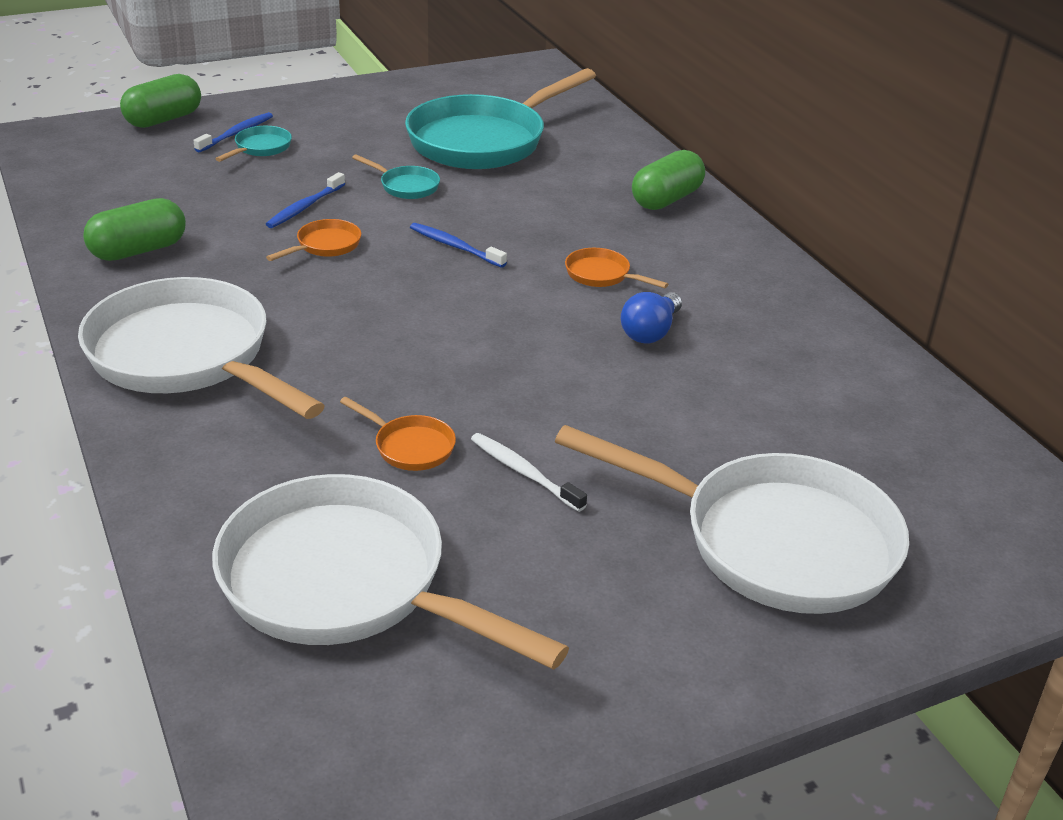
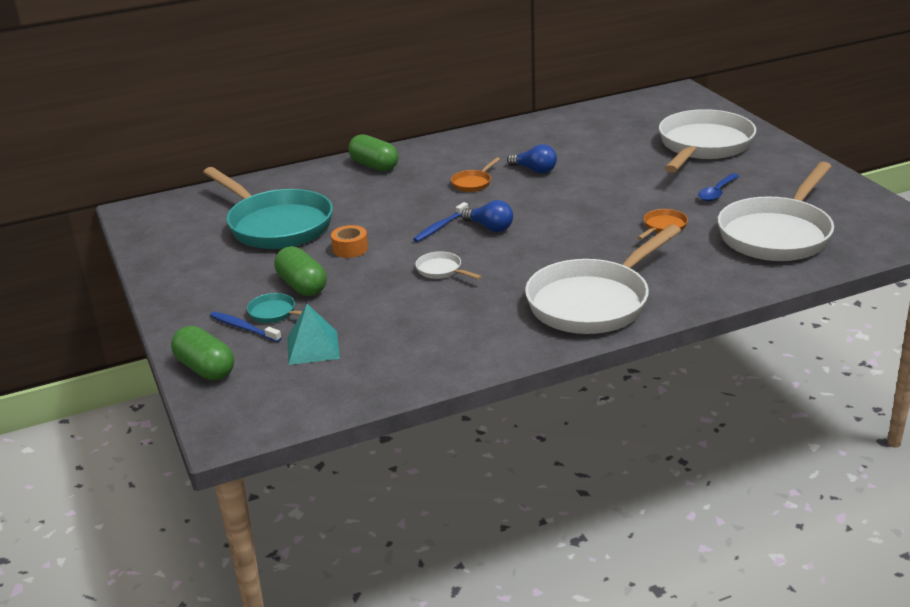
camera: 85 degrees left, 5 degrees down
(138, 250) = (453, 342): green capsule -> green capsule (302, 286)
(174, 169) = (313, 347): none -> turquoise pyramid
(304, 207) = (383, 284): blue toothbrush -> none
(325, 246) = (441, 270): orange pan -> white pan
(406, 186) = (350, 249): turquoise pan -> orange tape
(445, 284) = (490, 227): none -> blue light bulb
(524, 472) = (674, 198): white toothbrush -> none
(542, 530) = (717, 192): none -> blue spoon

